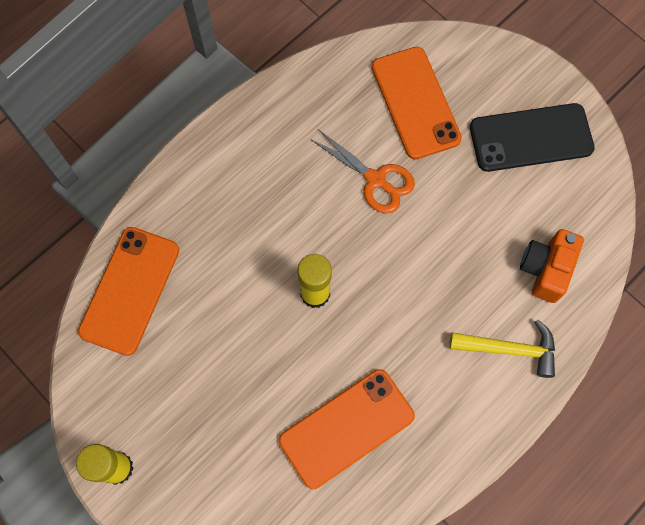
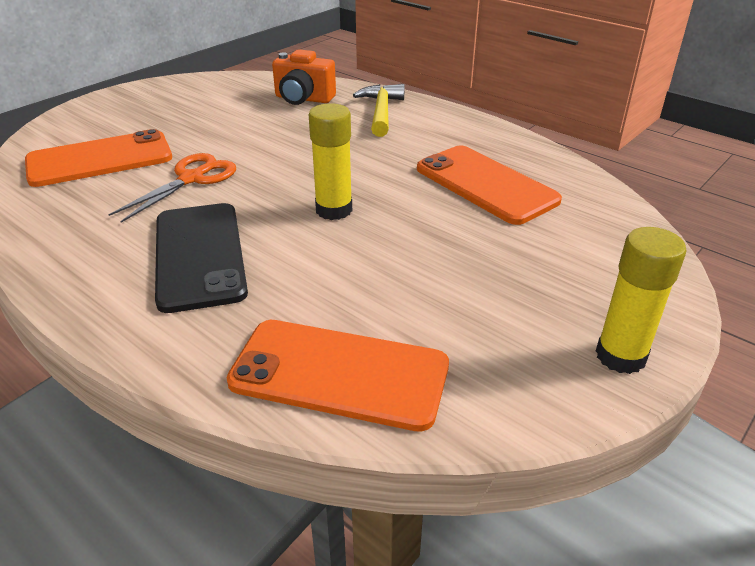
camera: 95 degrees left, 35 degrees down
(531, 138) = (166, 105): black phone -> black phone (199, 255)

